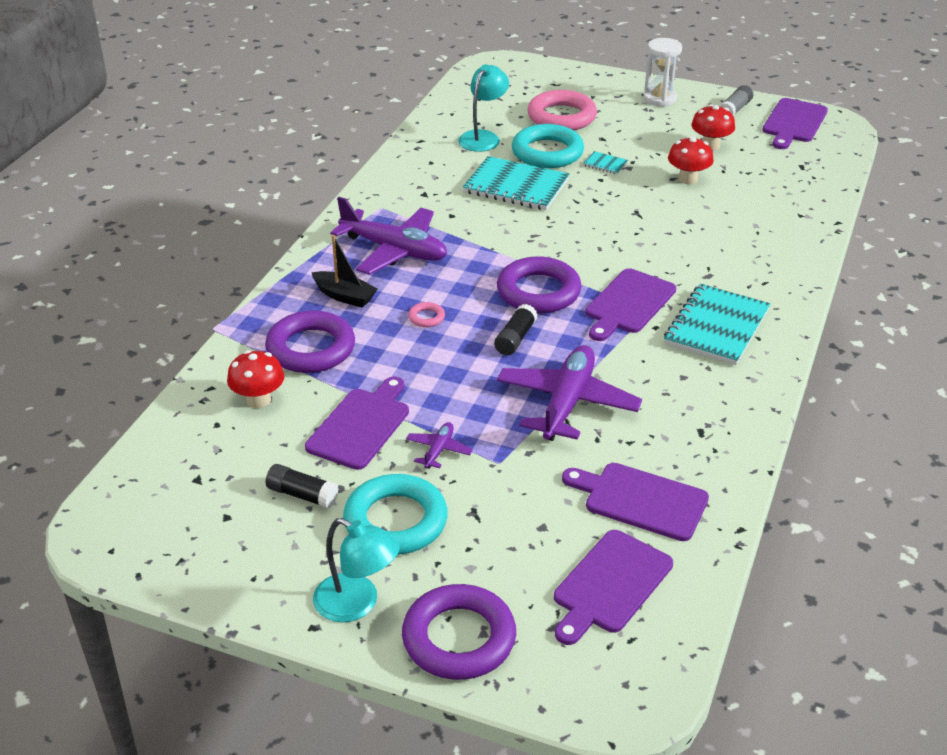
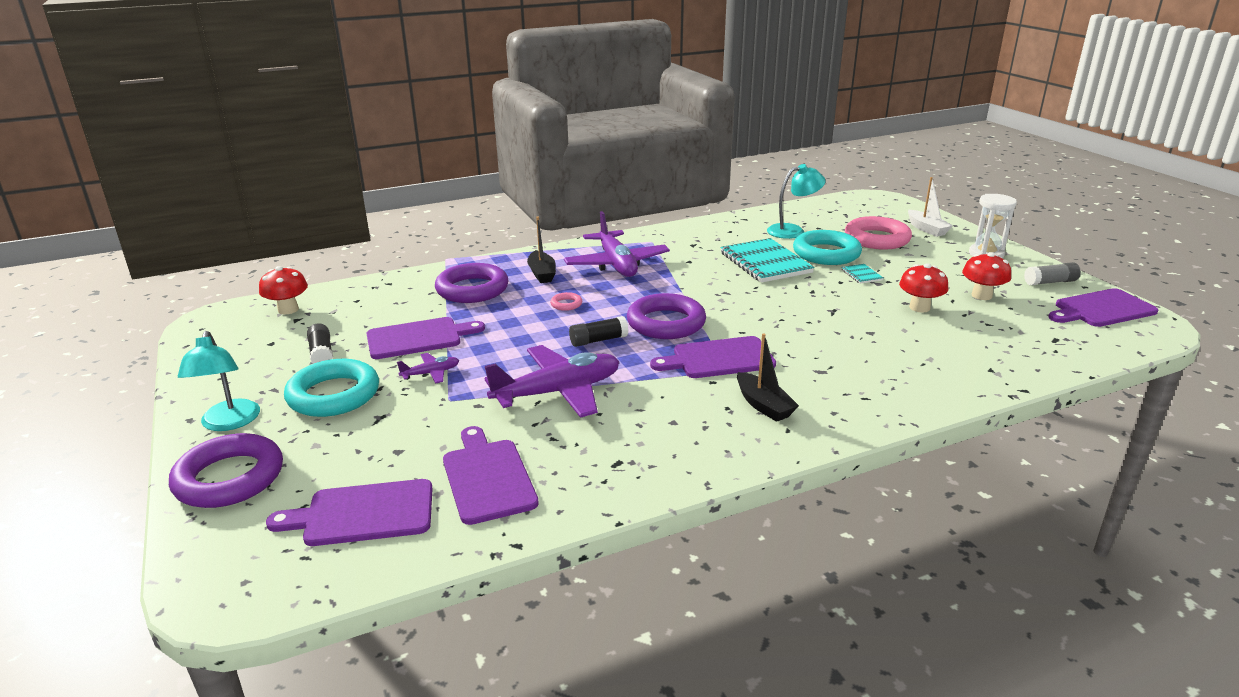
camera: 45 degrees right, 10 degrees down
(258, 400) = (397, 300): red mushroom -> red mushroom (288, 310)
(582, 88) = (926, 229): none -> white boat
(716, 327) = (763, 405): turquoise notebook -> black boat

